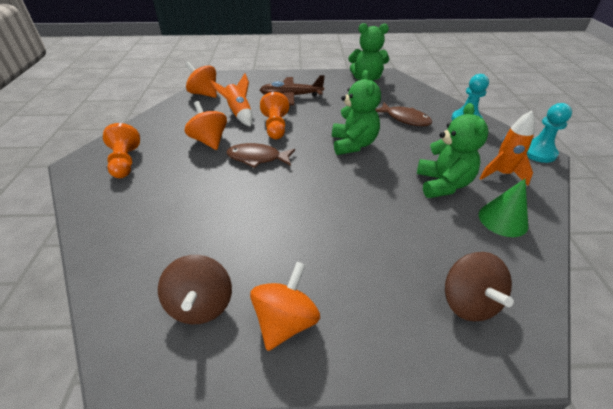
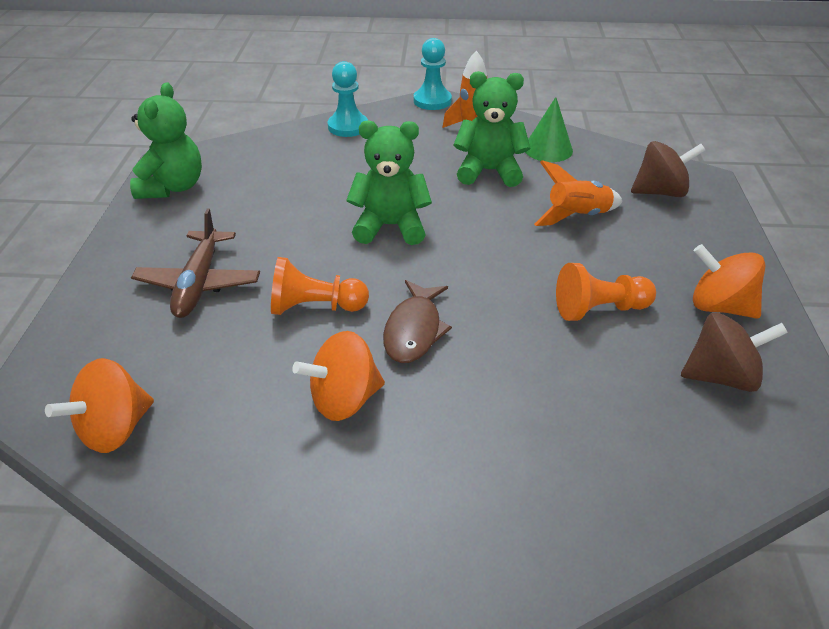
camera: 85 degrees left, 0 degrees up
(125, 162) = (404, 539): orange pawn -> orange pawn (599, 309)
(239, 114) = (246, 359): orange rocket -> orange rocket (577, 216)
(405, 119) = (330, 171): brown fish -> none

